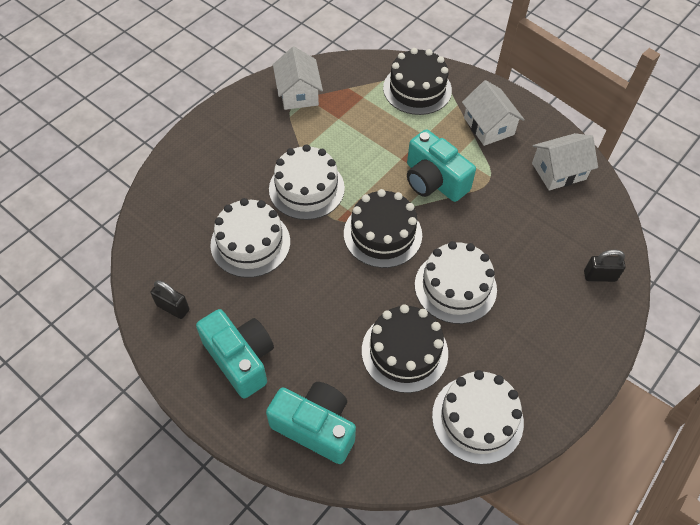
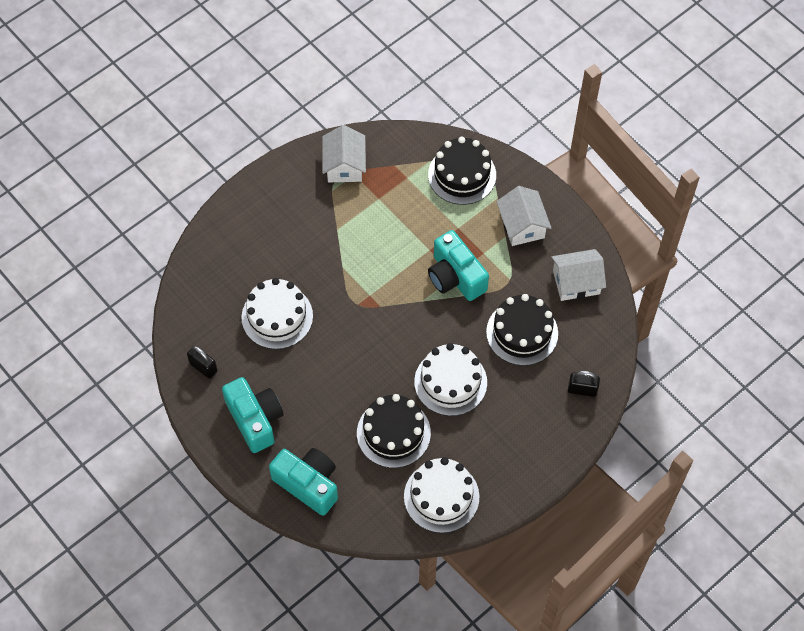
camera: 10 degrees right, 5 degrees up
(306, 188) = (336, 269): white cake -> none
(382, 234) = (396, 324): black cake -> black cake (522, 332)

